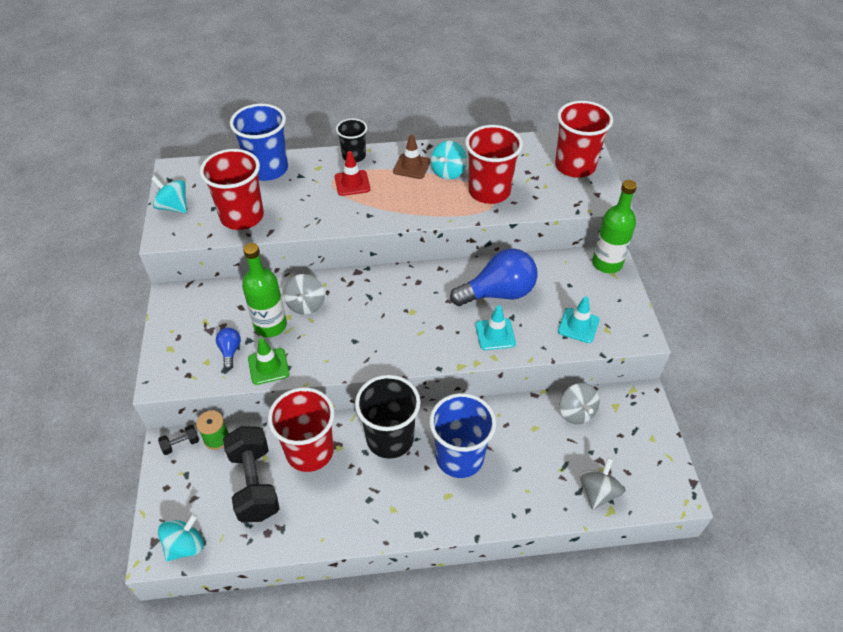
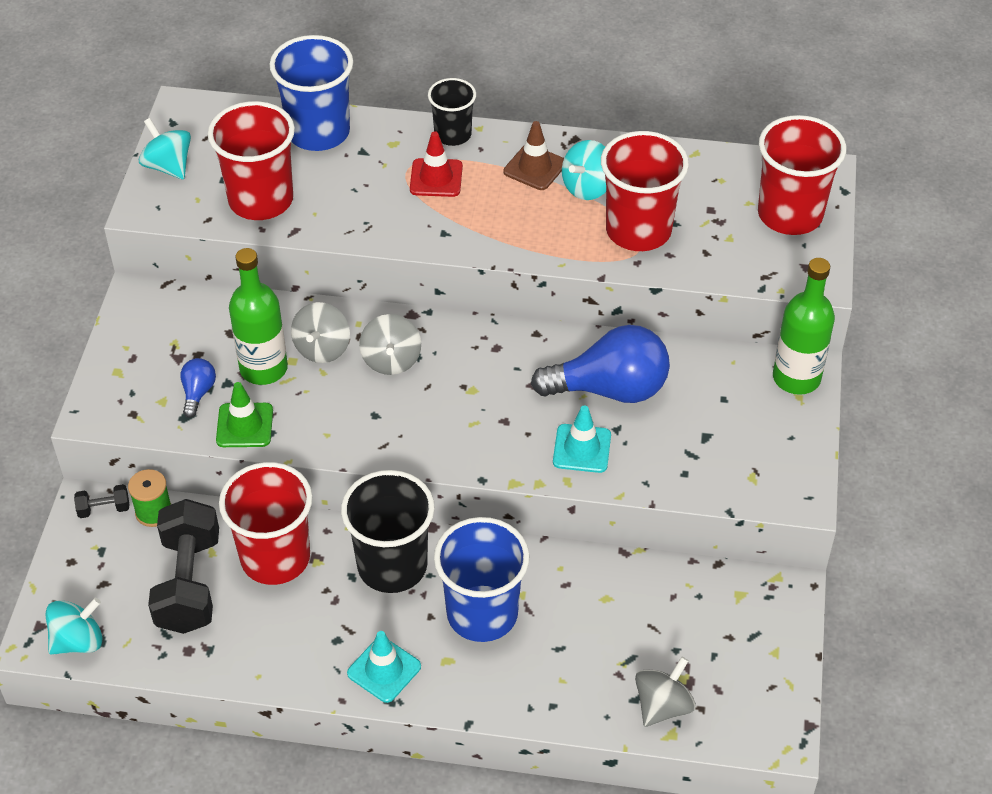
camera: 15 degrees right, 0 degrees up
(576, 412) = (676, 590): grey spinning top -> grey spinning top (391, 360)
(578, 325) = (711, 462): turquoise traffic cone -> turquoise traffic cone (384, 670)

